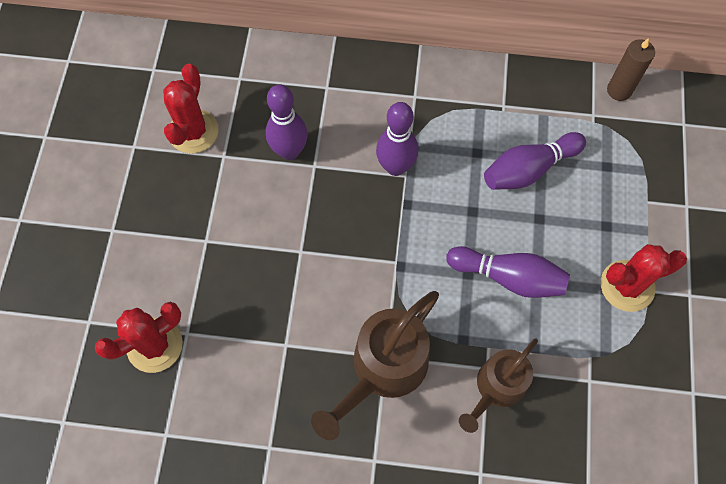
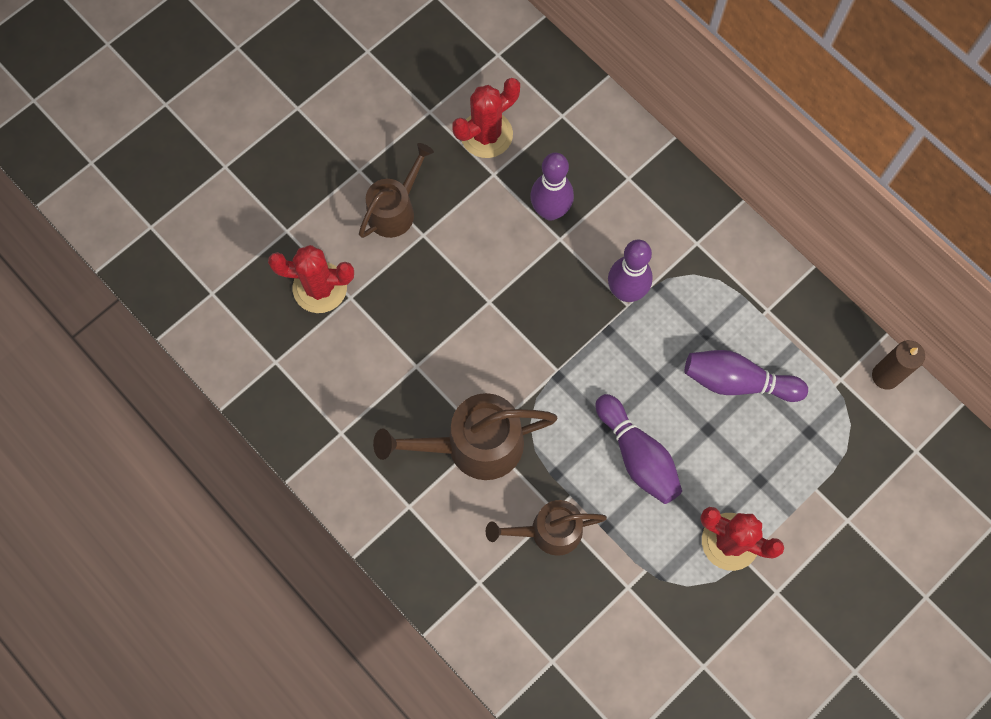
camera: 40 degrees right, 5 degrees up
(167, 238) = (395, 209): none -> brown watering can

